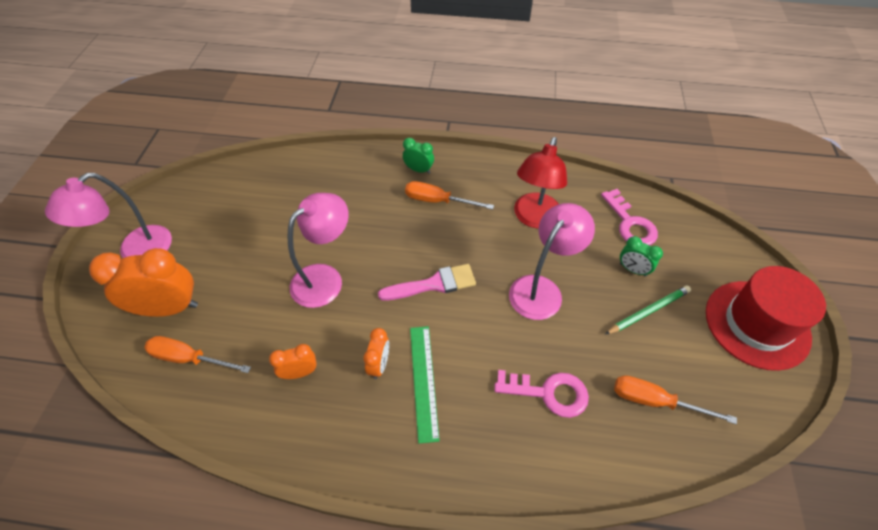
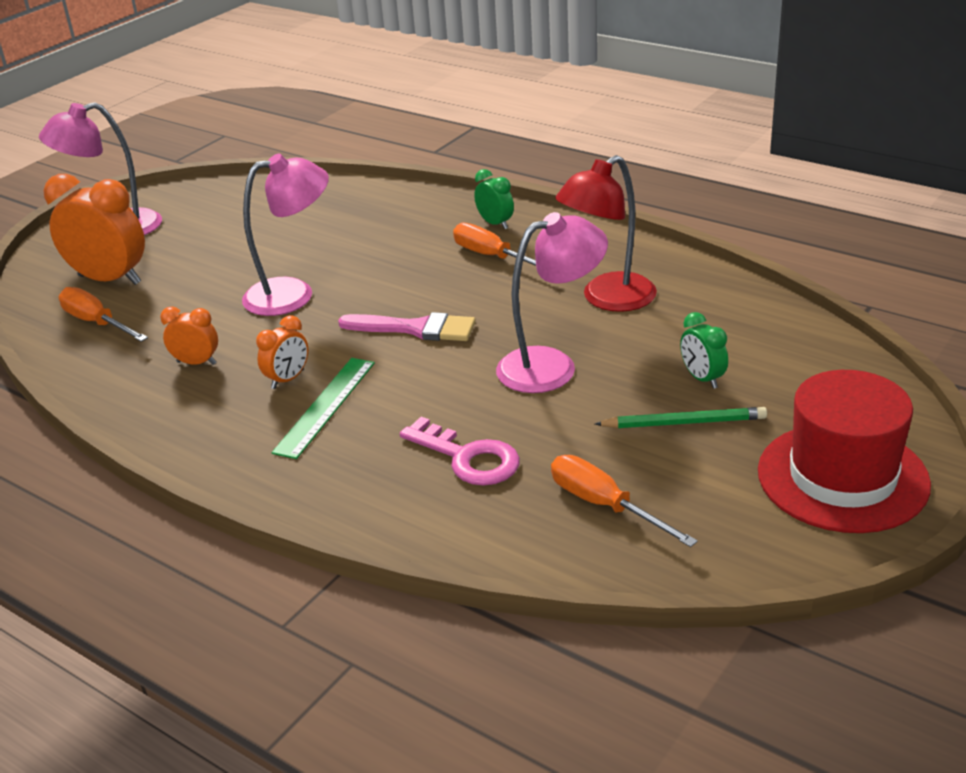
camera: 30 degrees right, 20 degrees down
(630, 224) = (746, 334): pink key -> none

